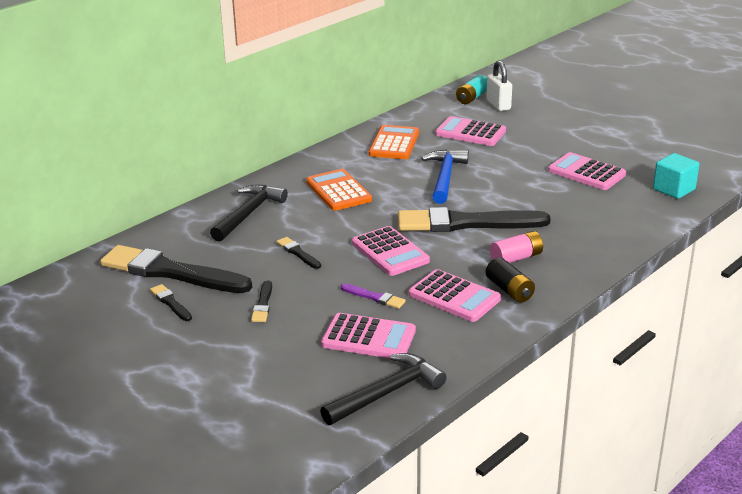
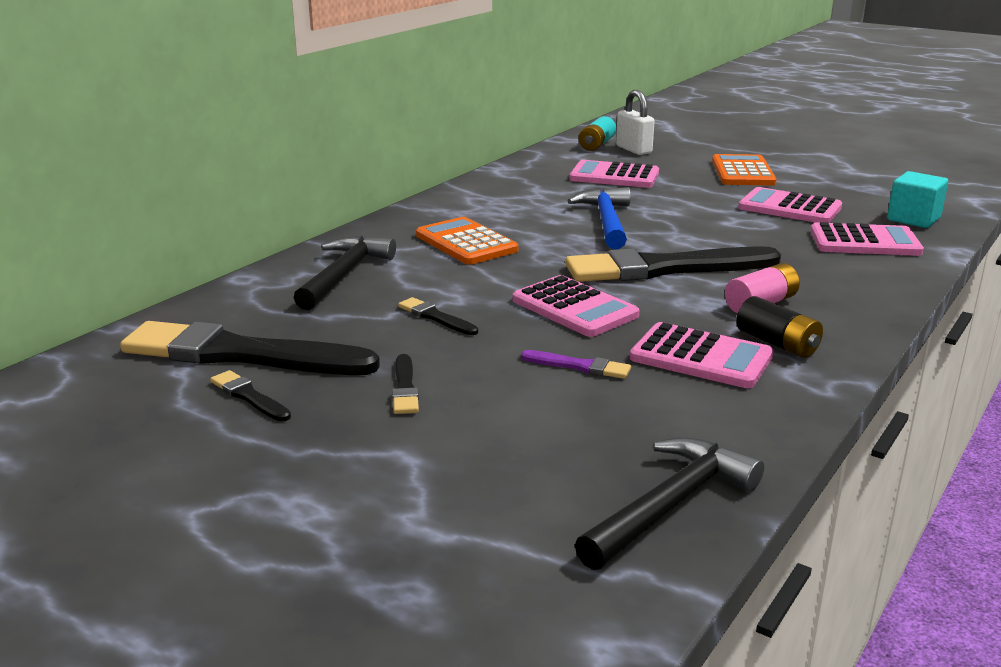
camera: 10 degrees left, 5 degrees down
(368, 338) = (597, 423): pink calculator -> pink calculator (864, 242)
(394, 143) = (519, 191): orange calculator -> orange calculator (742, 172)

